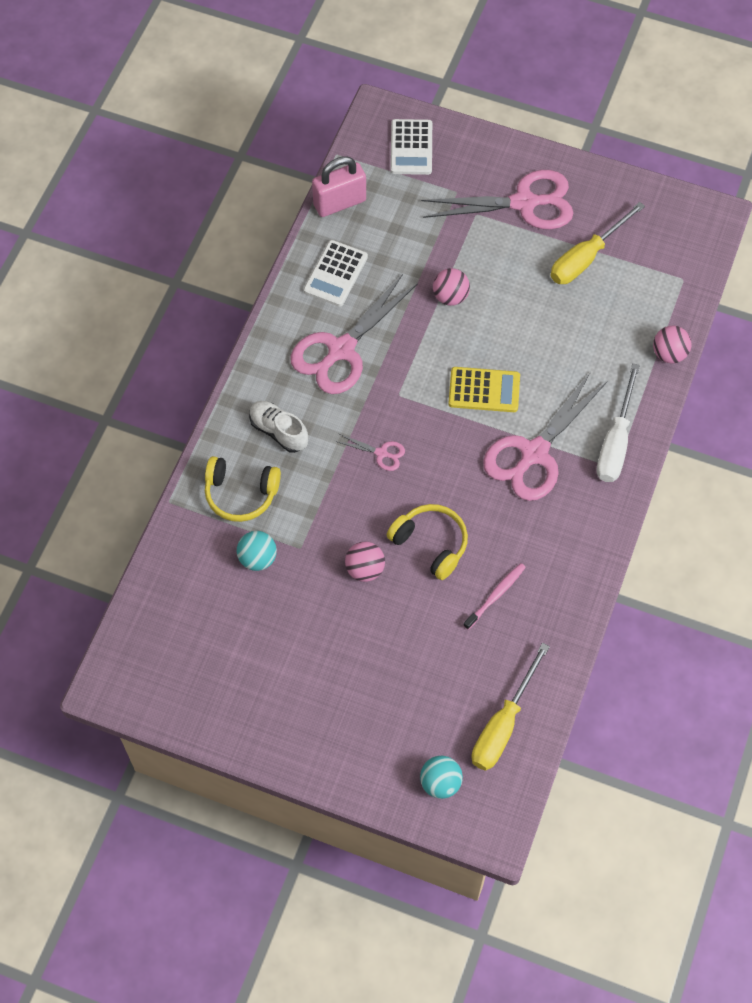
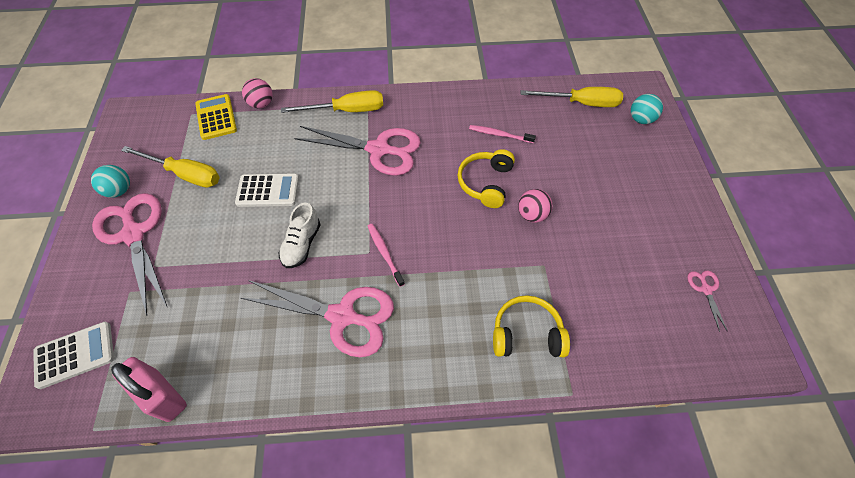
camera: 115 degrees left, 5 degrees down
(241, 494) = (526, 334): yellow headphones -> yellow headphones turned 75 degrees counterclockwise
(257, 558) = (573, 292): turquoise ball -> turquoise ball (119, 190)
(278, 431) = (450, 331): white shoe -> white shoe (302, 244)
(335, 274) = (256, 359): white calculator -> white calculator (268, 191)
(381, 453) = (429, 243): pink scissors -> pink scissors (705, 289)
(390, 408) = (384, 253): none -> pink toothbrush
(450, 296) = (253, 252): pink ball -> none
(484, 390) = (338, 197): yellow calculator -> yellow calculator (216, 117)
(615, 441) = (346, 111): white screwdriver -> yellow screwdriver

